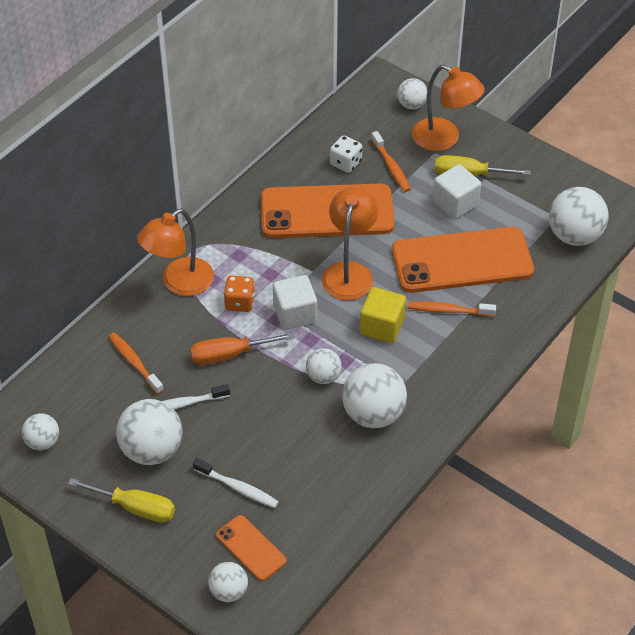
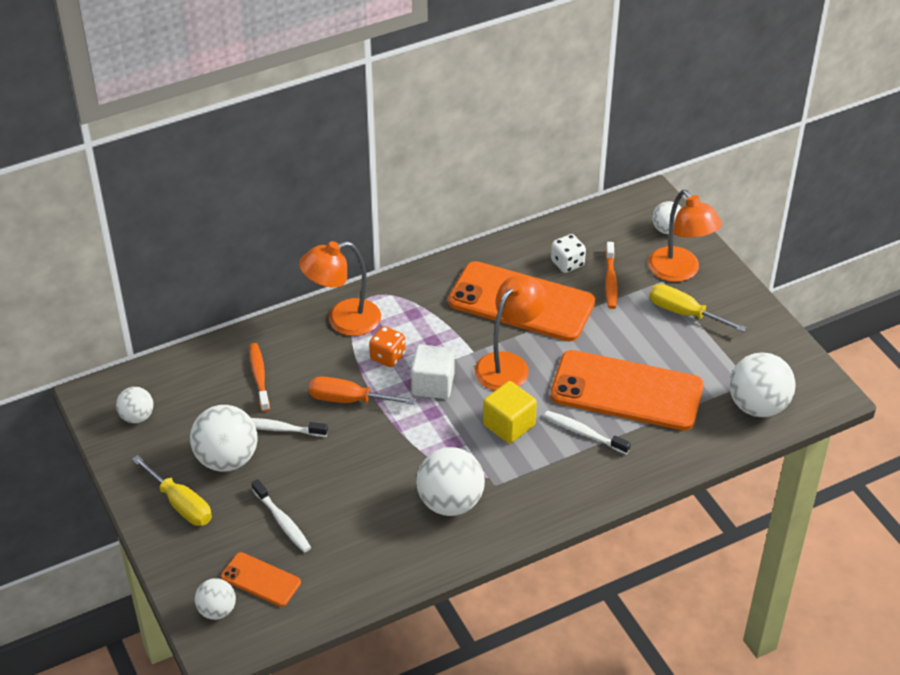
camera: 25 degrees right, 5 degrees down
(251, 548) = (260, 580): orange phone -> orange phone turned 45 degrees counterclockwise
(323, 376) = (424, 451): white ball -> none
(448, 310) = (583, 433): orange toothbrush -> white toothbrush
(455, 203) = (653, 335): white cube -> none

